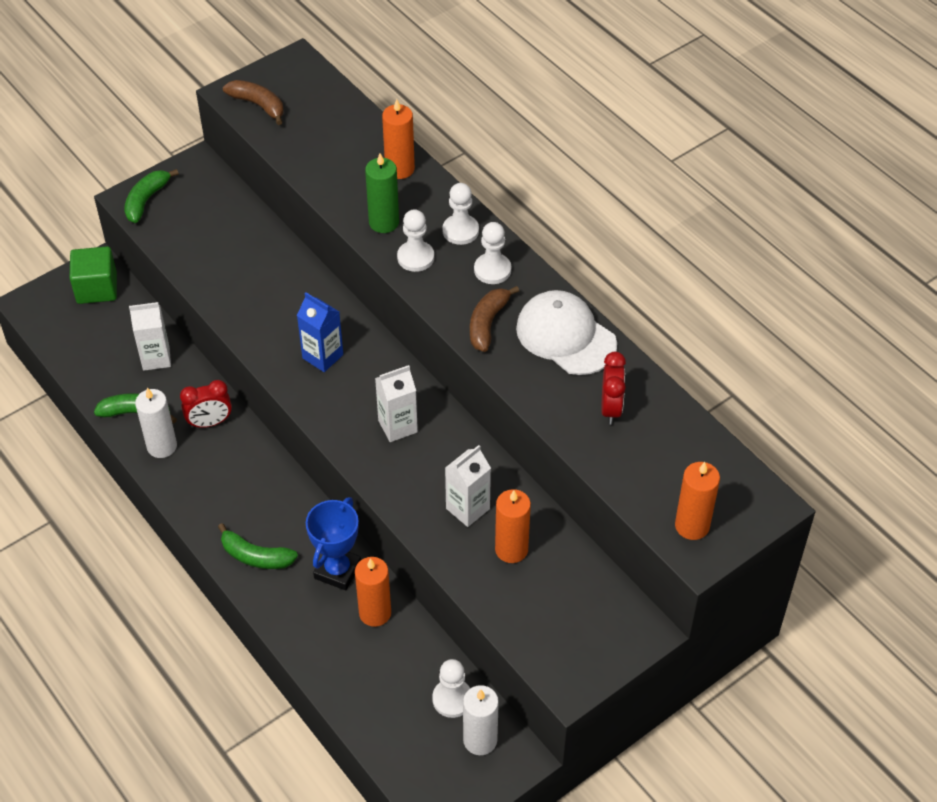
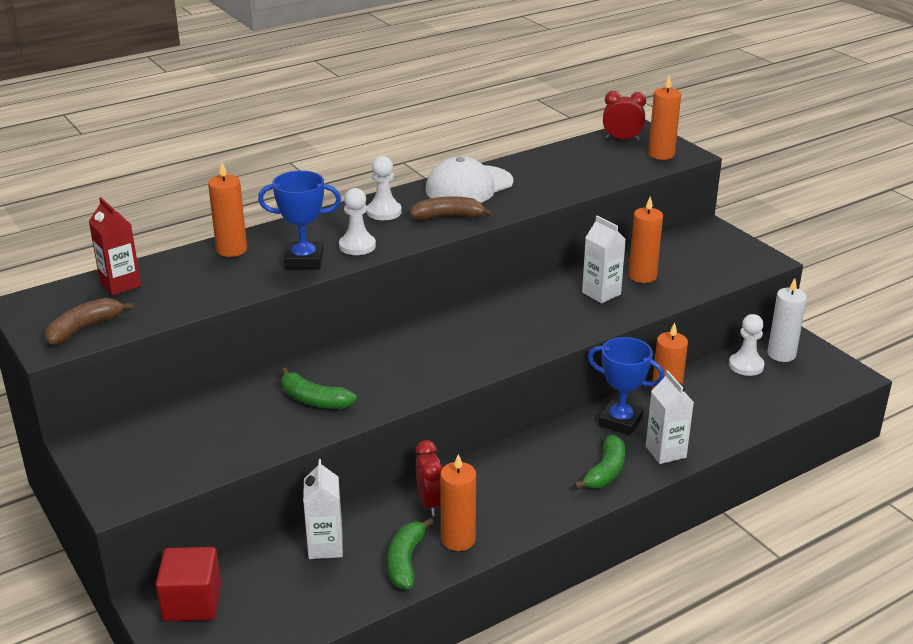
camera: 85 degrees left, 20 degrees down
(97, 288) = (192, 603): green cube -> red cube
(146, 200) = (129, 484): green banana -> green banana (314, 400)
(162, 446) = (458, 539): white candle -> orange candle
(322, 356) = (413, 362): blue carton -> none
(331, 110) = (120, 284): none -> red carton
(384, 222) = (304, 260): green candle -> blue trophy
(397, 426) = (507, 323): white carton -> white carton (665, 452)
(460, 231) = (329, 224): white pawn -> none
(488, 323) = (448, 217): brown banana -> brown banana turned 150 degrees clockwise
(611, 408) = (548, 174): red clock -> red clock (622, 139)

